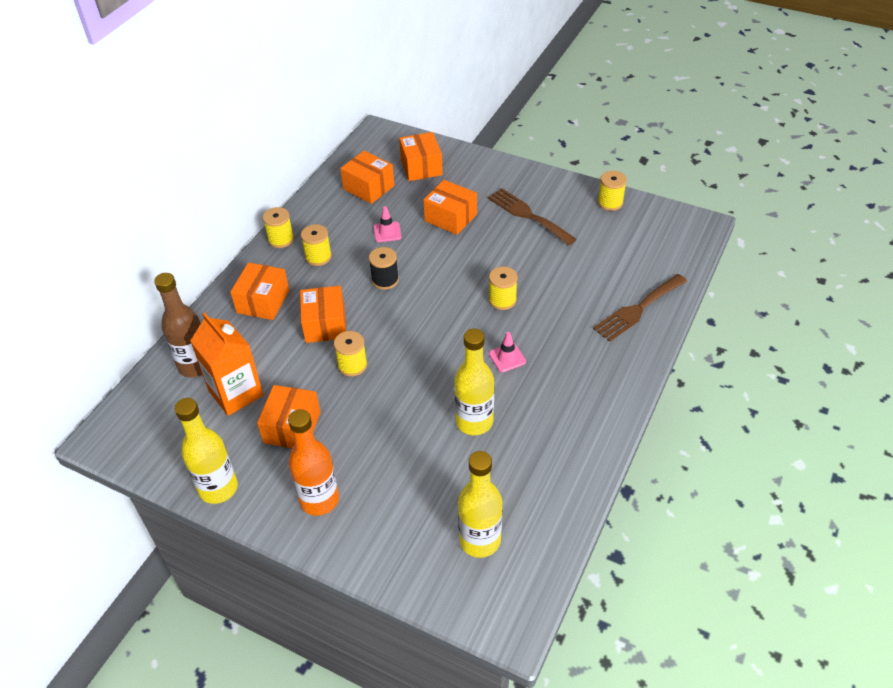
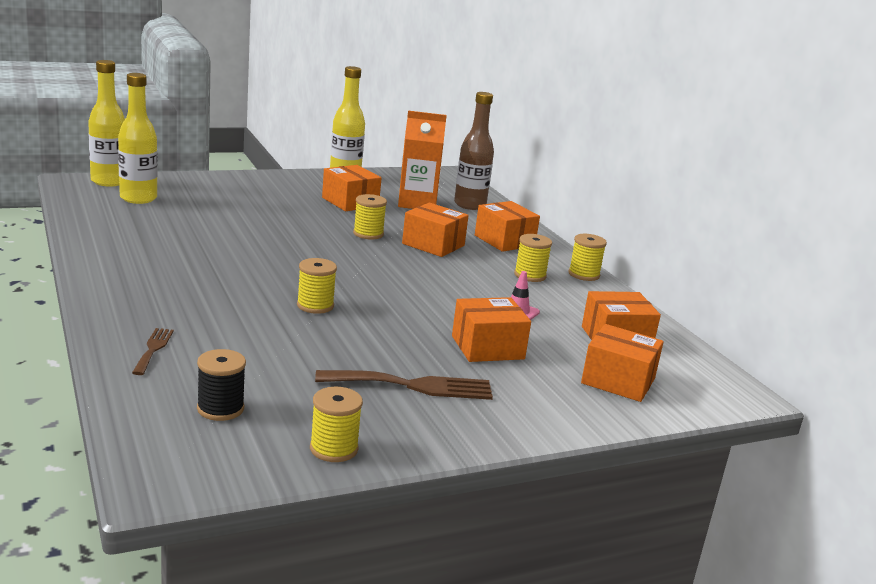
camera: 125 degrees right, 25 degrees down
(319, 500) = (275, 186): orange bottle -> none
(385, 280) = (445, 281): black spool -> black spool (220, 409)
(474, 422) = (221, 237): yellow bottle -> yellow bottle (109, 181)
(507, 358) = (248, 273): pink traffic cone -> none
(637, 309) = (153, 349): brown fork -> brown fork, size x0.55

